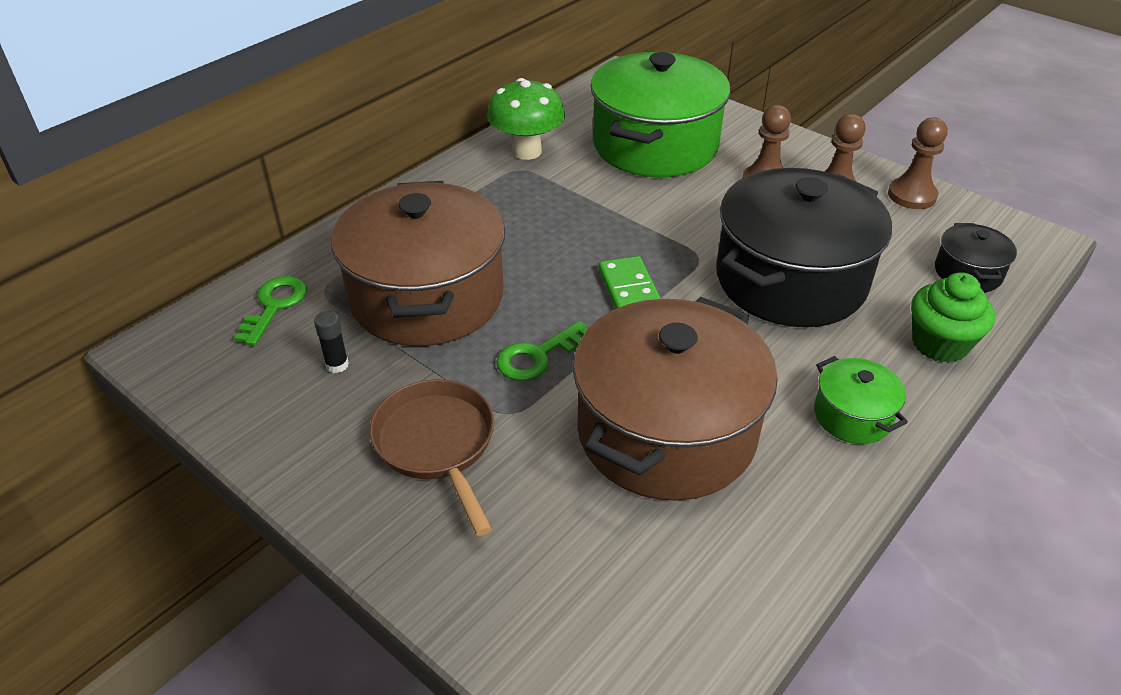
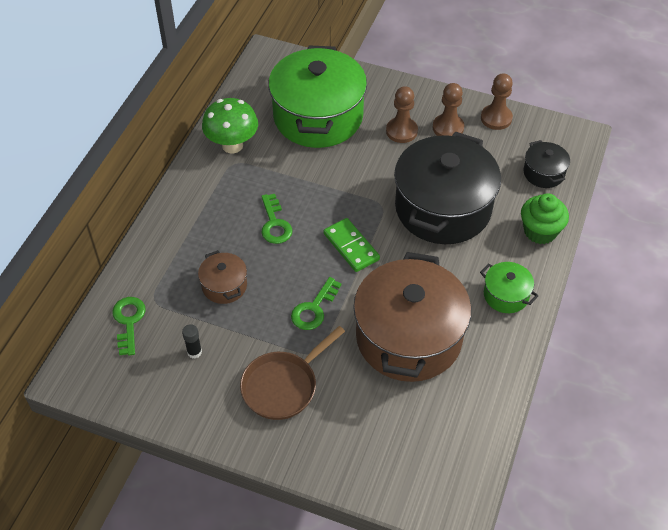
camera: 20 degrees left, 10 degrees up
(427, 297) = (224, 286): brown pot -> brown pot, size x0.44
(437, 444) = (283, 386): brown pan -> brown pan turned 90 degrees counterclockwise
(536, 244) = (275, 224): none -> green key

